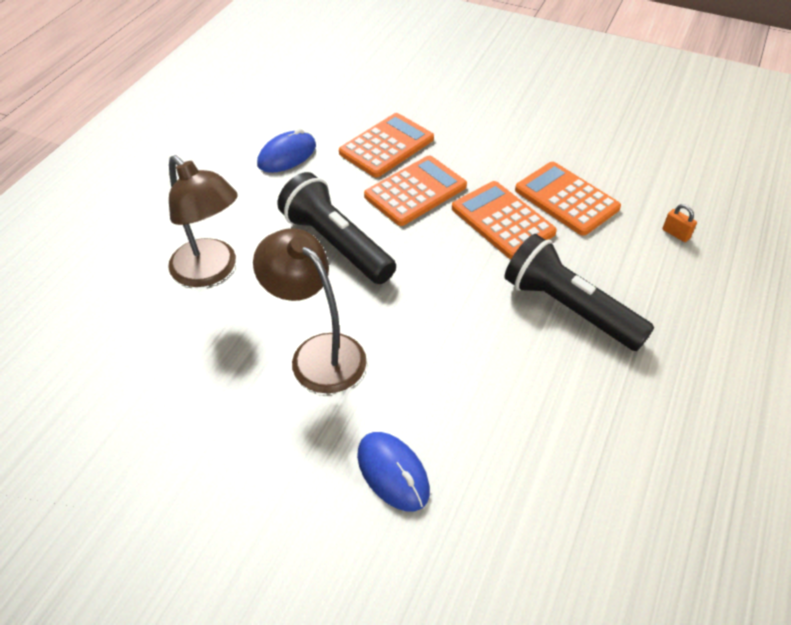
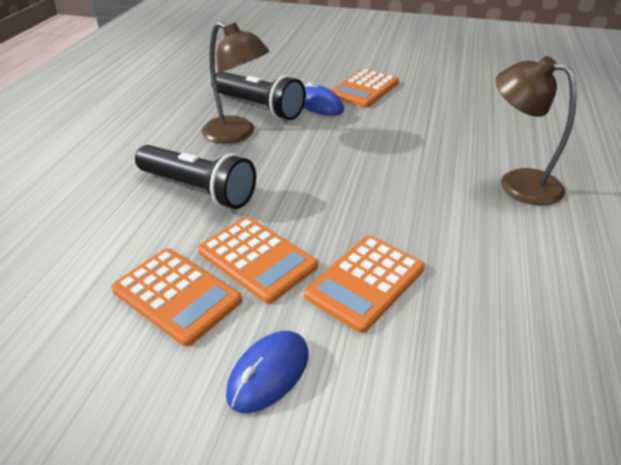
camera: 170 degrees right, 10 degrees down
(287, 155) = (555, 313): blue mouse -> blue mouse (268, 373)
(318, 353) = (393, 145): brown lamp -> brown lamp (237, 134)
(336, 244) = (424, 216): black flashlight -> black flashlight (259, 107)
(386, 146) = (431, 349): orange calculator -> orange calculator (364, 89)
(676, 234) = (59, 267): orange padlock -> none

